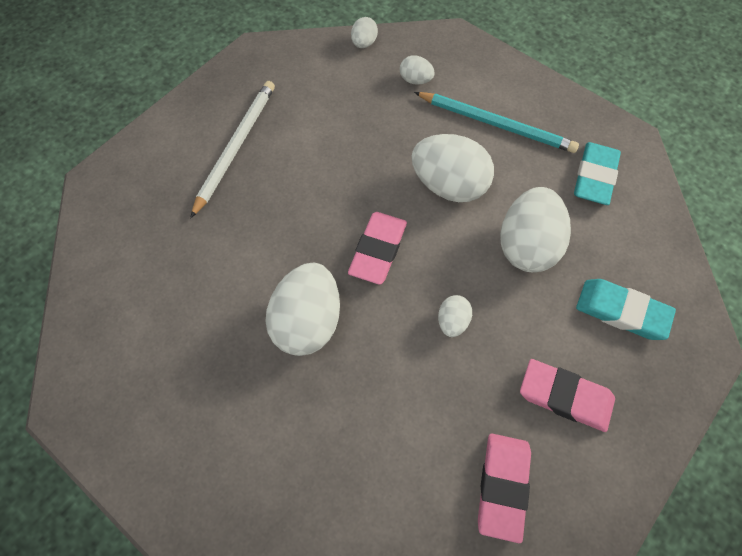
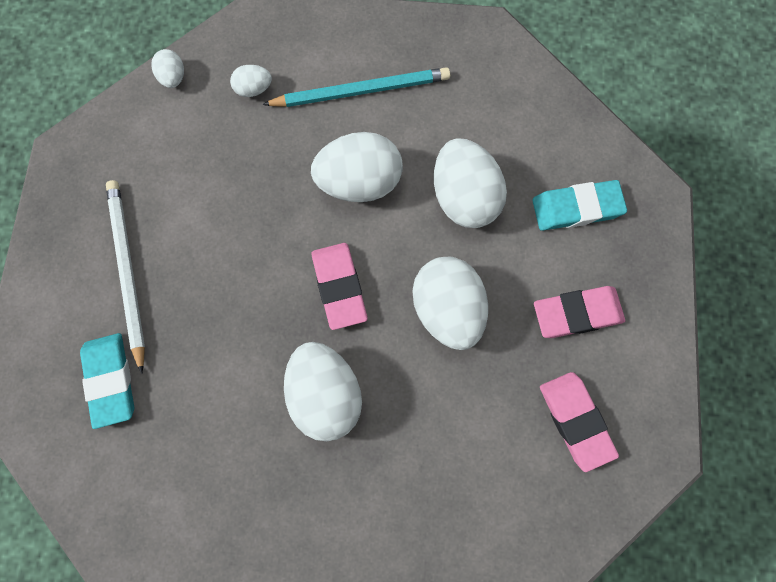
camera: 35 degrees left, 10 degrees up
(452, 321) = (448, 310): white egg -> white egg, size x2.08
(594, 176) = (480, 92): turquoise eraser -> turquoise eraser (110, 380)

